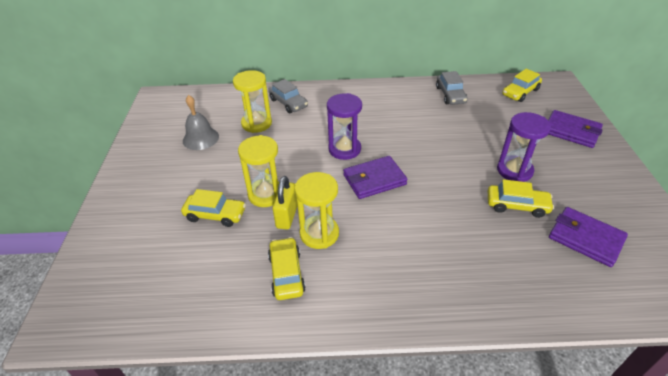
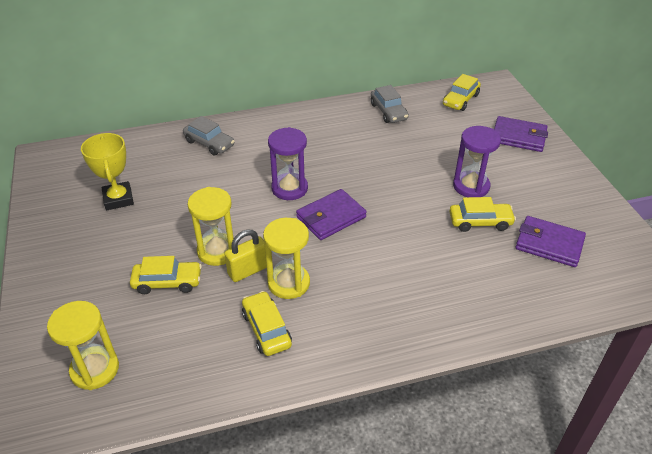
camera: 15 degrees left, 0 degrees up
(200, 138) = (118, 199): grey bell -> yellow trophy
(256, 123) = (180, 172): yellow hourglass -> yellow hourglass (95, 369)
(287, 216) = (248, 270): yellow padlock -> yellow padlock turned 60 degrees clockwise

